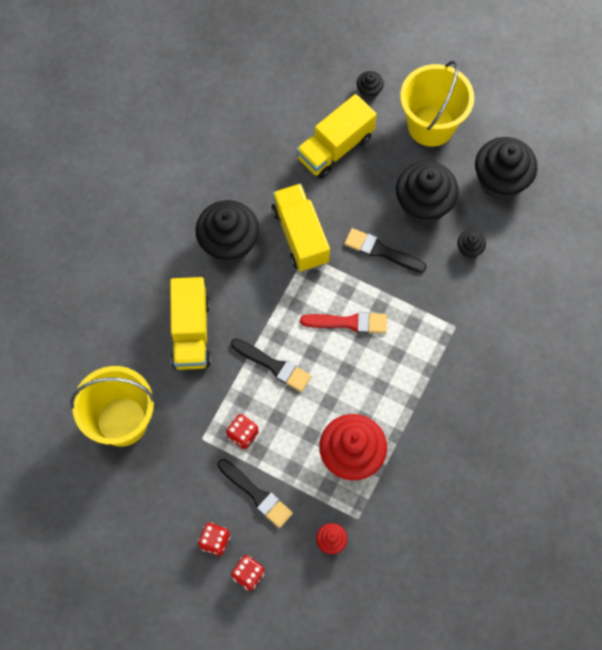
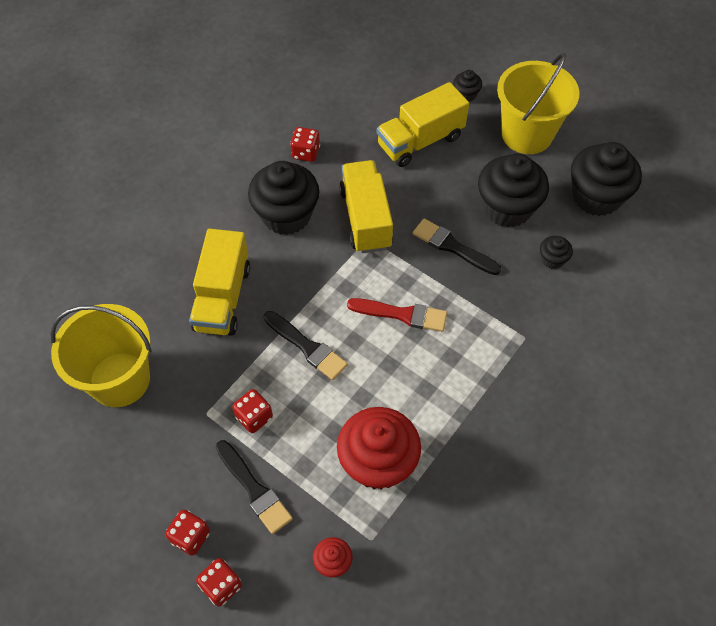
camera: 10 degrees right, 10 degrees down
(233, 177) = (305, 153): none -> red dice

